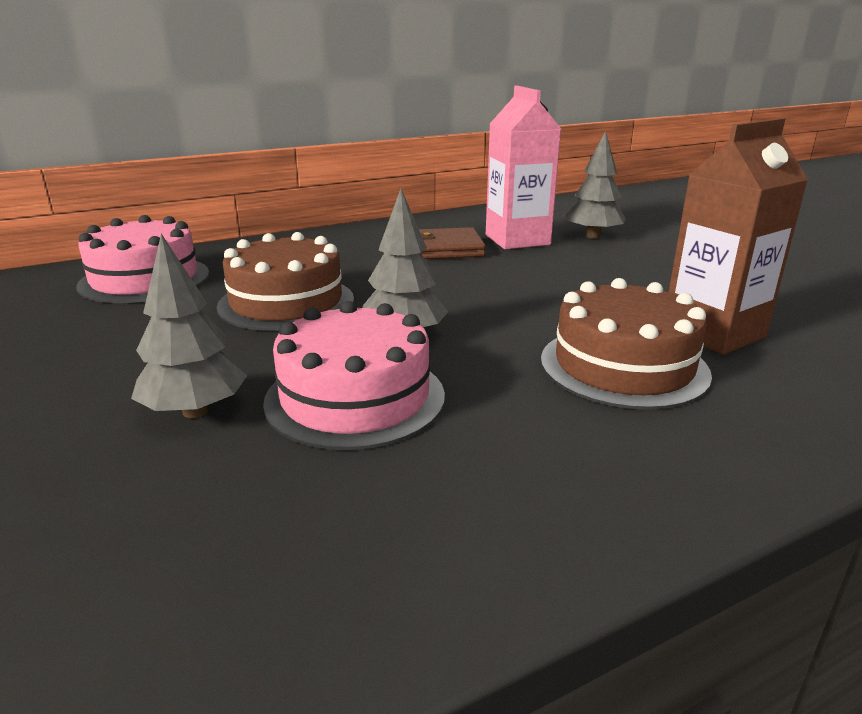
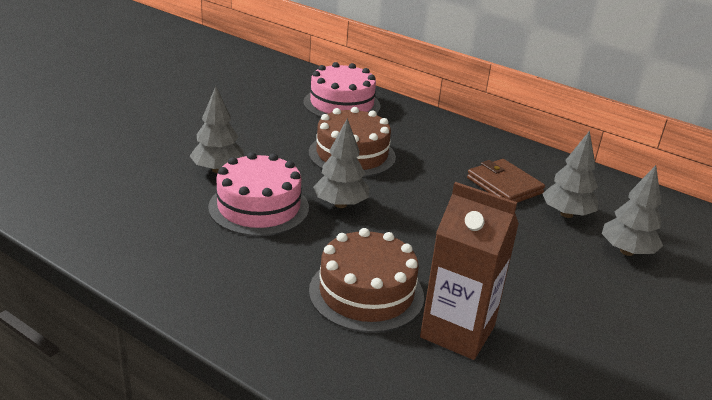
camera: 60 degrees right, 5 degrees up
(517, 240) = (566, 214): pink carton -> grey tree

